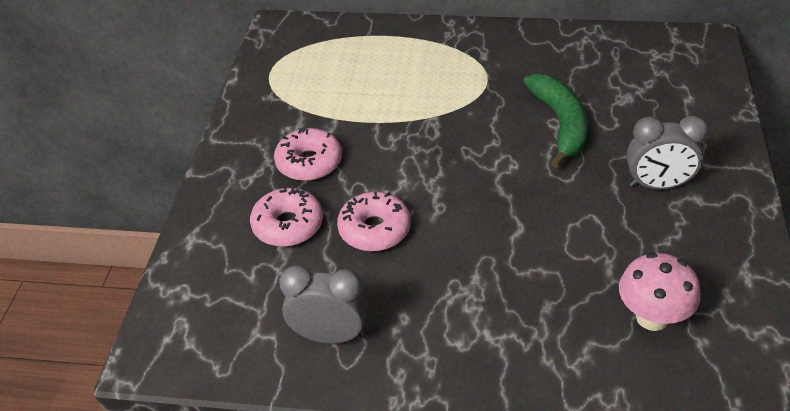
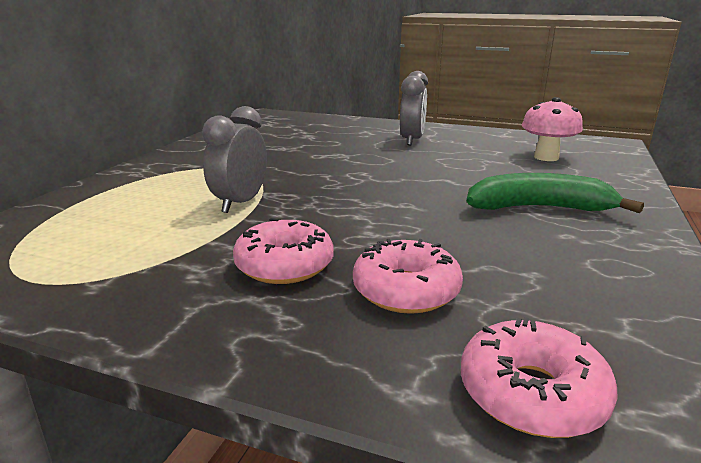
camera: 80 degrees left, 20 degrees down
(329, 336) = (608, 277): grey clock -> grey clock (240, 203)
(374, 230) = (431, 236): pink donut -> pink donut (531, 393)
(560, 124) = (322, 154): green banana -> green banana (539, 208)

